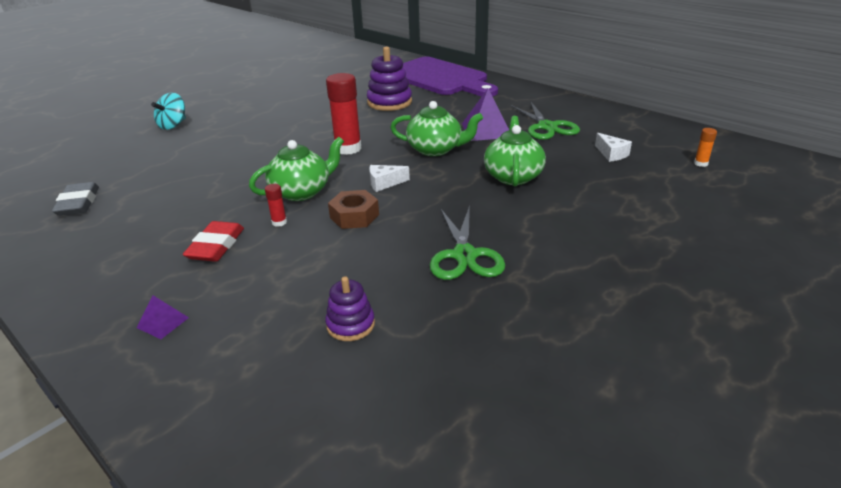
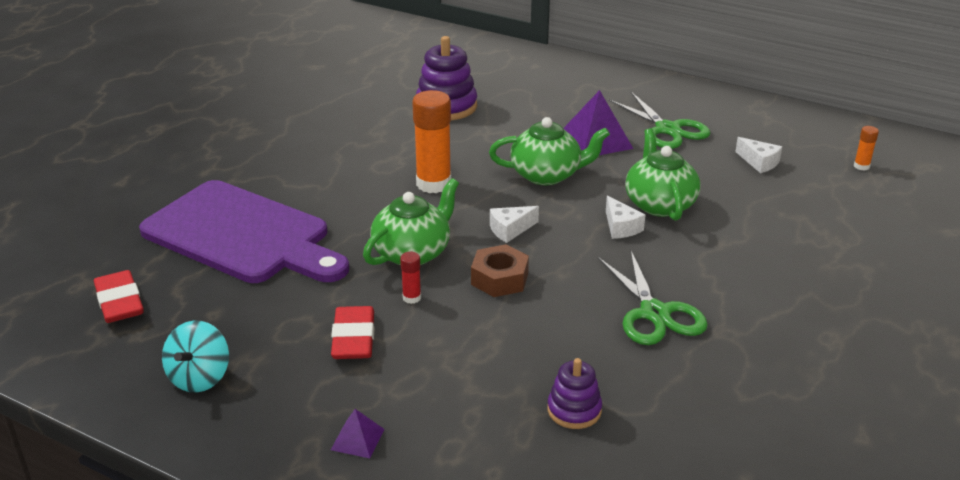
camera: 15 degrees left, 0 degrees up
(78, 203) = (119, 302): grey eraser -> red eraser
(173, 125) = (160, 168): turquoise spinning top -> turquoise spinning top (199, 377)
(348, 148) = (433, 184): red glue stick -> orange glue stick
(440, 78) = (492, 61): purple cutting board -> purple cutting board (242, 235)
(472, 189) = (621, 227): none -> white cheese

